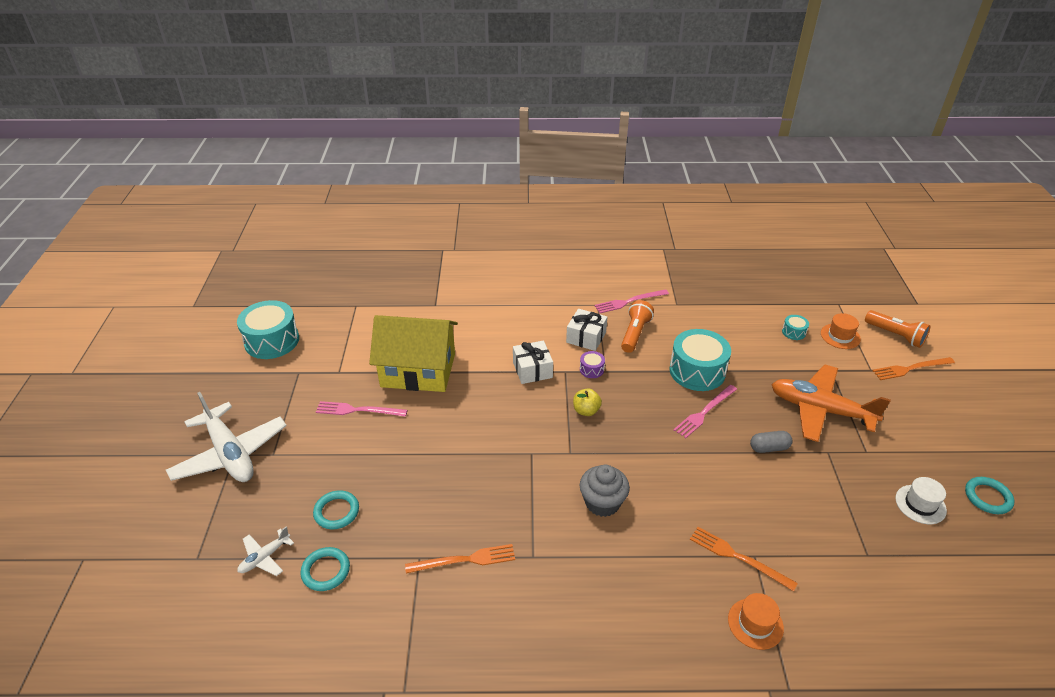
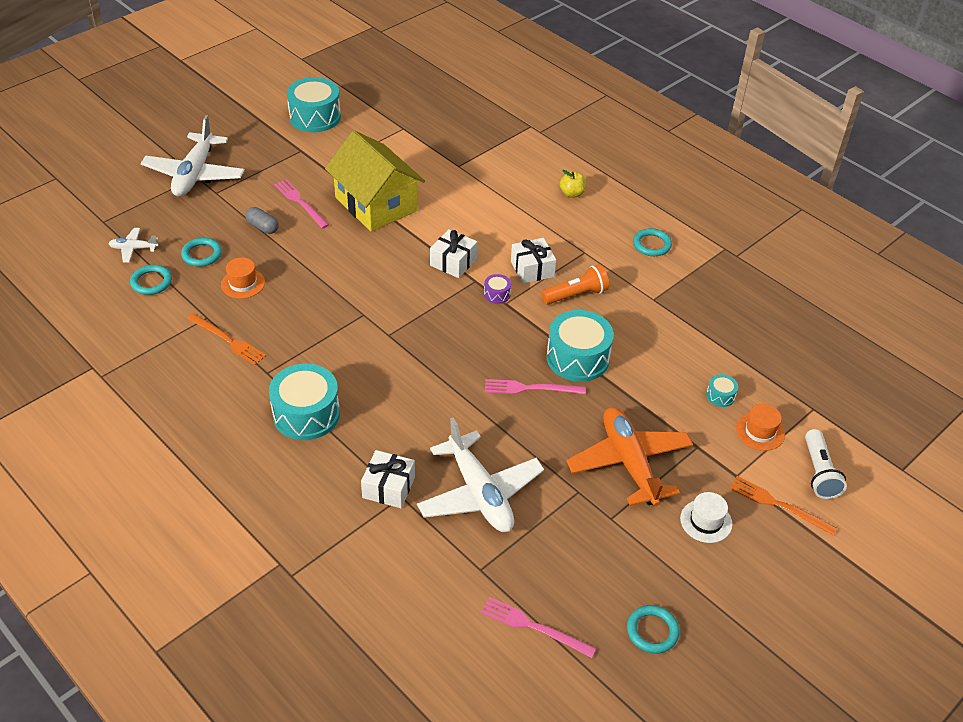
camera: 45 degrees right, 5 degrees up
(586, 411) = (445, 318): yellow apple -> yellow apple (572, 193)
(602, 502) = (358, 381): grey cupcake -> none
(608, 560) = (306, 414): none -> turquoise drum
(625, 273) = (651, 245): none -> turquoise ring
(629, 301) = (615, 268): pink fork -> pink fork (533, 627)
(738, 557) = (388, 487): orange fork -> white gift
(755, 623) = (333, 528): orange hat -> orange hat (243, 283)
(769, 448) = (536, 450): grey capsule -> grey capsule (262, 227)
(788, 506) = (479, 493): none -> white plane
(895, 335) = (819, 472): orange flashlight -> white flashlight
(920, 504) = (584, 583): white hat -> white hat (706, 521)

